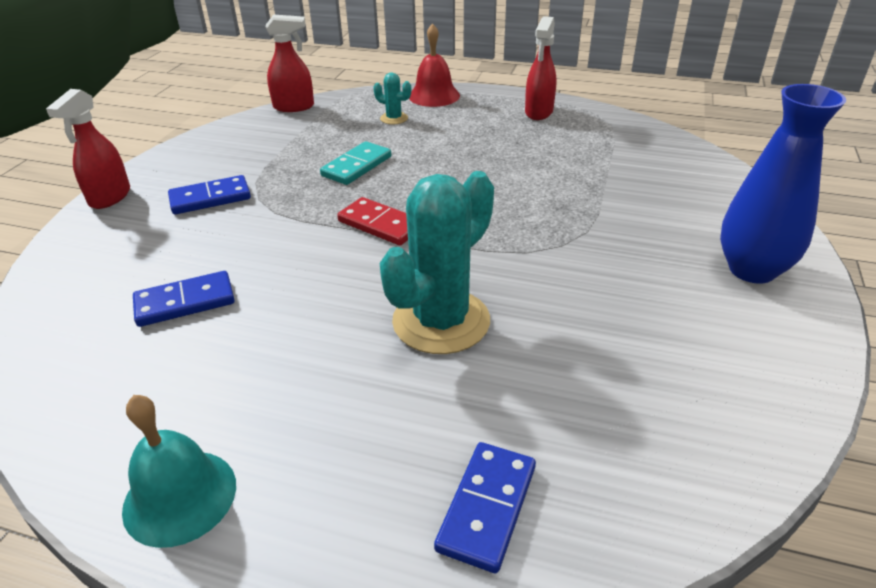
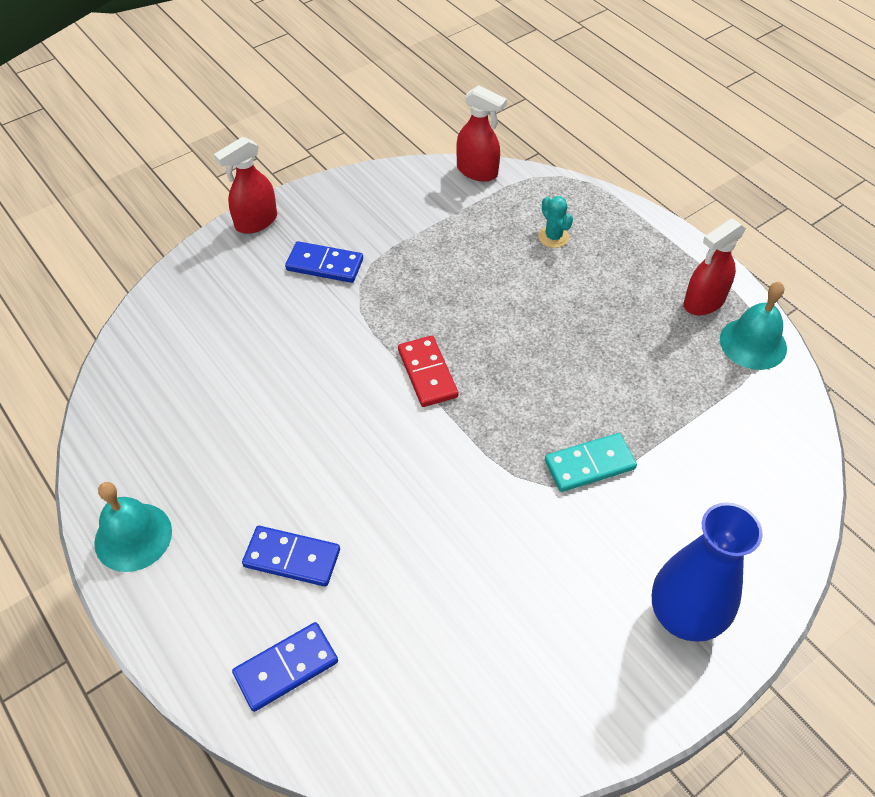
camera: 35 degrees right, 15 degrees up
(185, 302) = (235, 373): blue domino -> blue domino (292, 558)
(356, 166) = (466, 288): turquoise domino -> turquoise domino (589, 464)
(434, 96) = (622, 221): red bell -> none
(441, 321) = (387, 503): turquoise cactus -> none
(595, 118) = (753, 343): none -> turquoise bell

